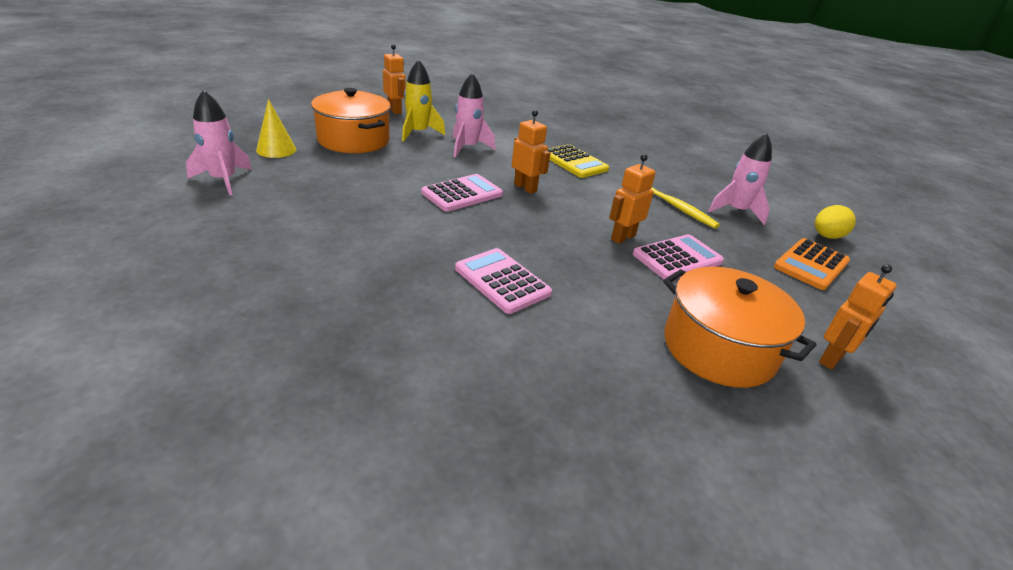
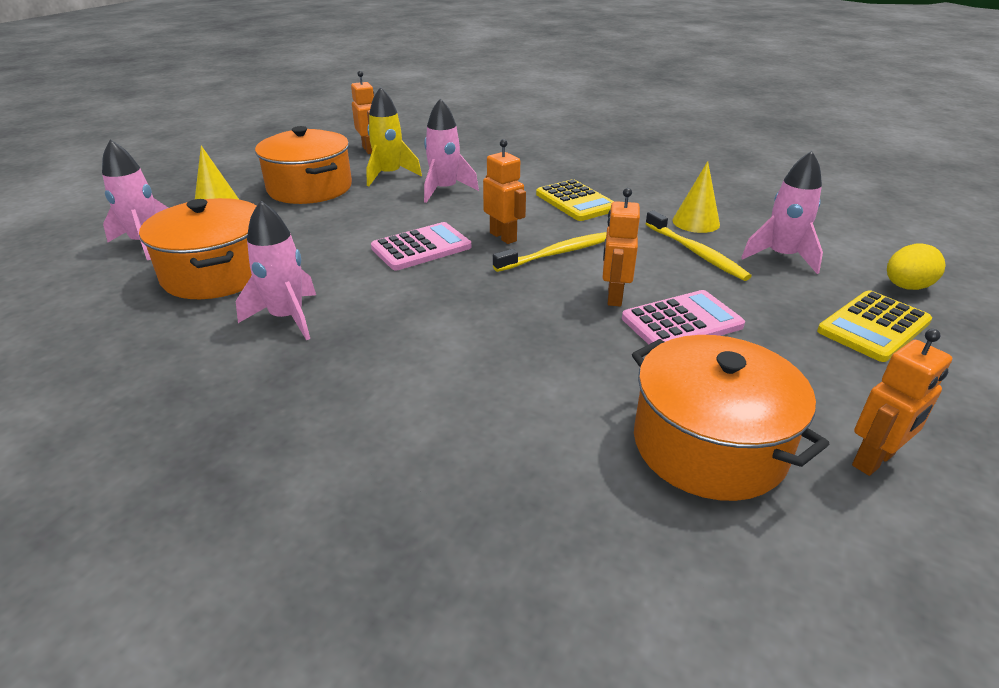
camera: 10 degrees right, 0 degrees up
(296, 209) = (217, 273): none -> orange pot
(368, 247) = (287, 318): none -> pink rocket
(502, 281) = (440, 357): pink calculator -> none
(571, 202) = (558, 253): none -> yellow toothbrush
(622, 237) = (614, 296): orange robot -> orange robot turned 45 degrees counterclockwise
(668, 182) = (696, 222): none -> yellow cone
(811, 264) = (873, 326): orange calculator -> yellow calculator

